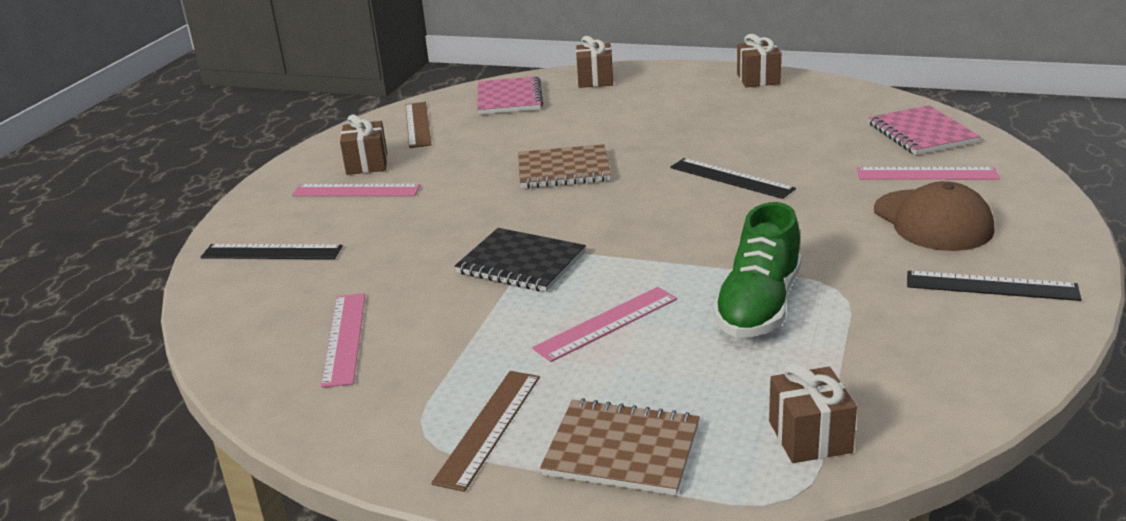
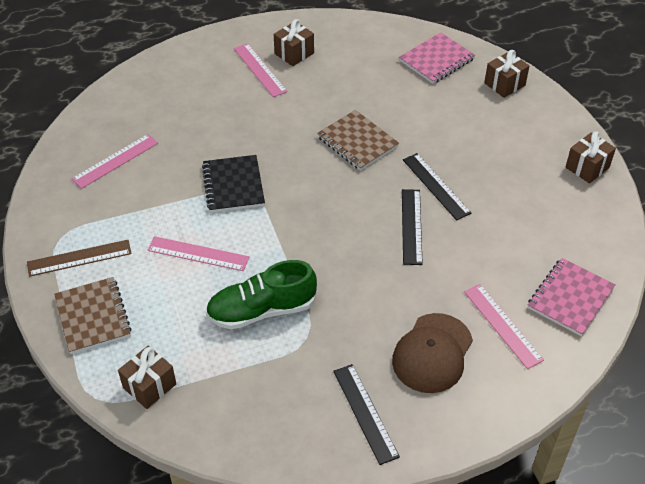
camera: 50 degrees right, 20 degrees up
(271, 252) = (172, 81): black ruler -> black ruler (436, 186)
(418, 124) = (362, 42): brown ruler -> none

